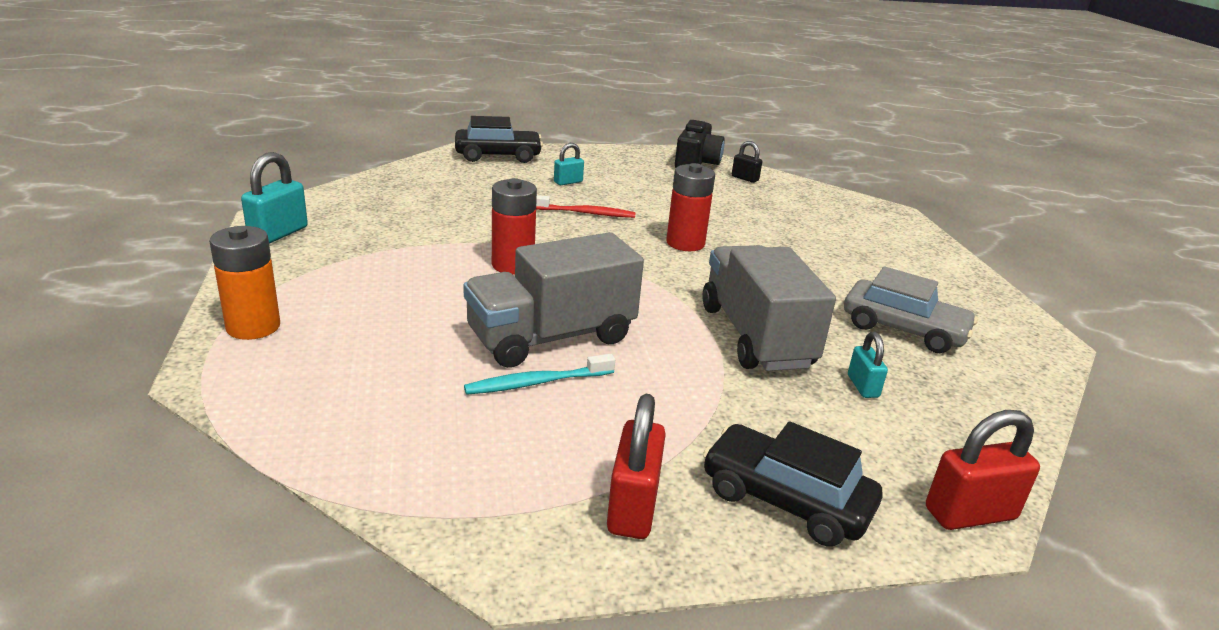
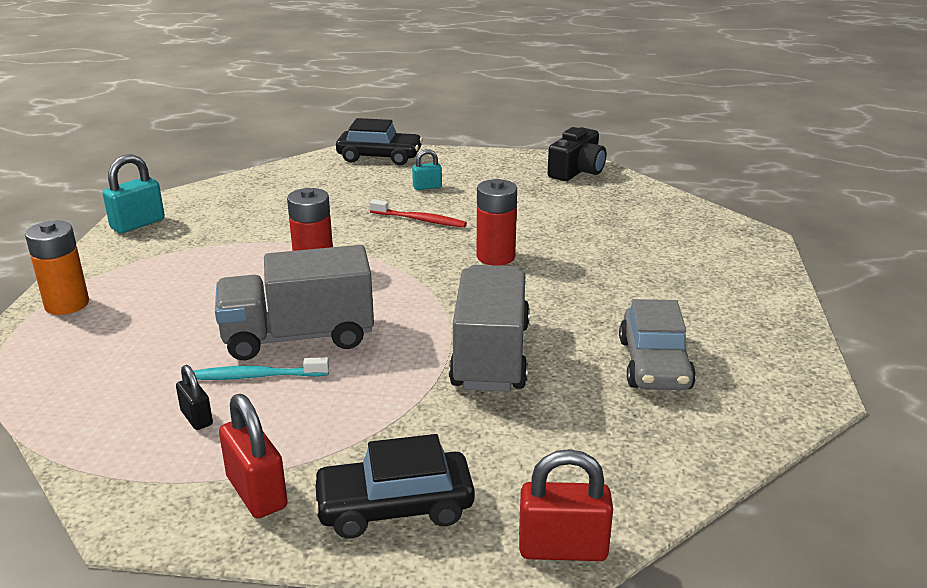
camera: 20 degrees right, 0 degrees up
(633, 507) = (256, 492): red padlock -> red padlock turned 60 degrees counterclockwise
(745, 178) = (616, 191): black padlock -> black padlock (196, 418)
(785, 499) = (394, 507): black car -> black car turned 60 degrees counterclockwise
(862, 386) = (559, 416): turquoise padlock -> none
(903, 329) = (654, 364): grey car -> grey car turned 45 degrees clockwise

